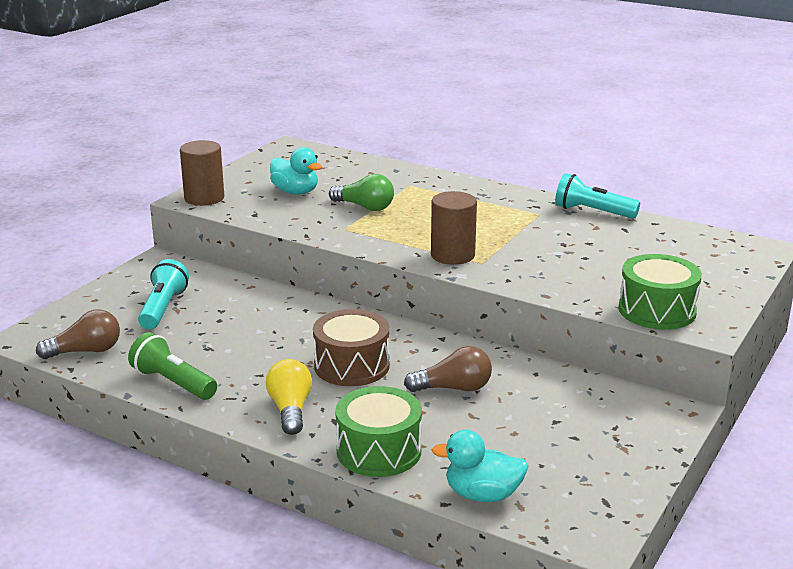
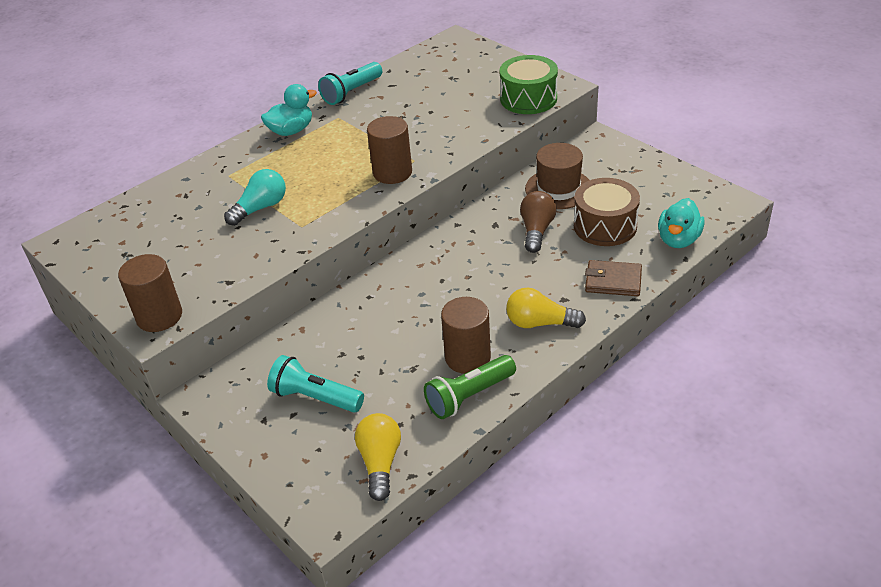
camera: 70 degrees left, 15 degrees up
(86, 351) = (380, 462): brown light bulb -> yellow light bulb
(228, 374) = (467, 357): none -> brown cylinder
(295, 192) = (192, 248): turquoise duck -> turquoise duck (291, 131)
(351, 366) = (482, 279): brown drum -> brown drum (605, 226)
(365, 207) = (260, 208): green light bulb -> turquoise light bulb
(379, 451) = (613, 281): green drum -> brown wallet
(545, 393) = (558, 189): none -> brown hat

